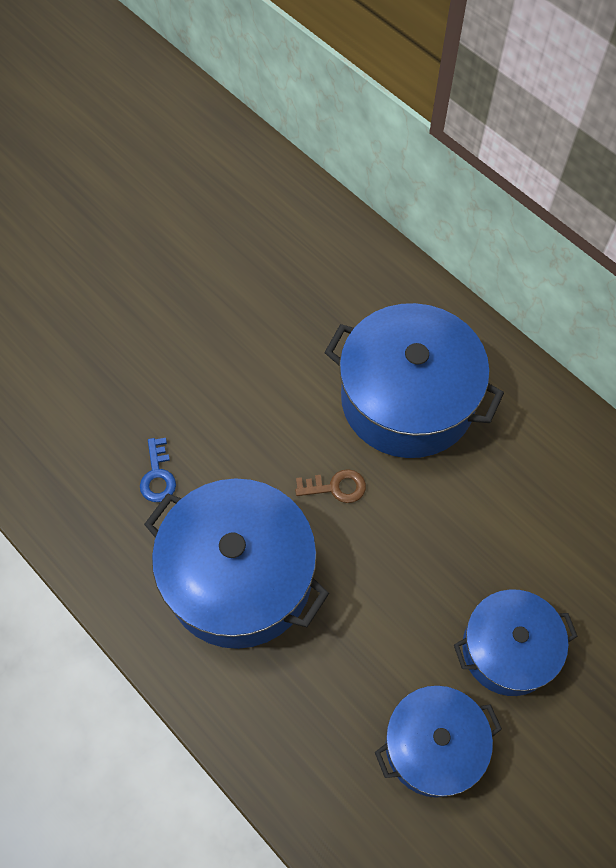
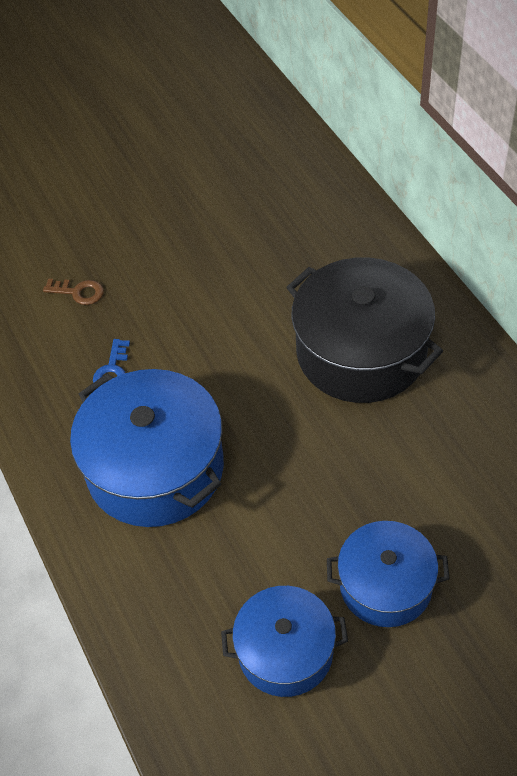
camera: 20 degrees right, 10 degrees down
(336, 487) = (269, 412): brown key -> brown key (79, 292)
(407, 399) = (361, 352): blue pot -> black pot

